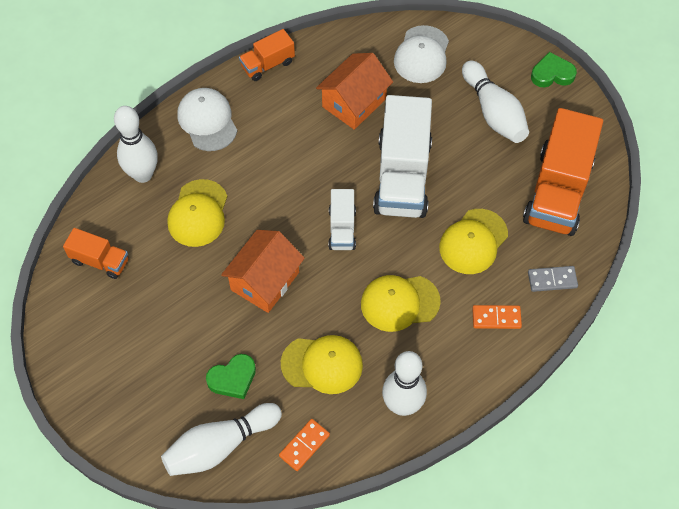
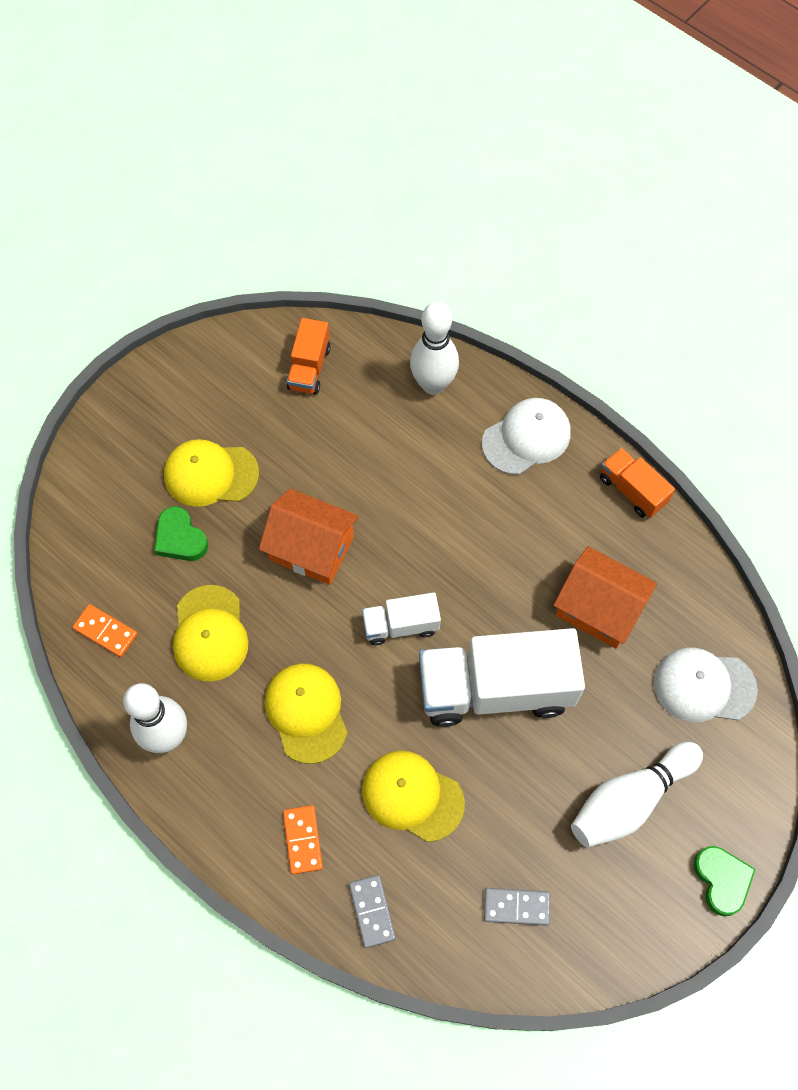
camera: 80 degrees right, 5 degrees up
(198, 213) = (391, 456): yellow cap -> yellow cap (211, 474)
(220, 446) = (97, 541): white bowling pin -> none
(557, 191) = (516, 906): orange truck -> grey domino

